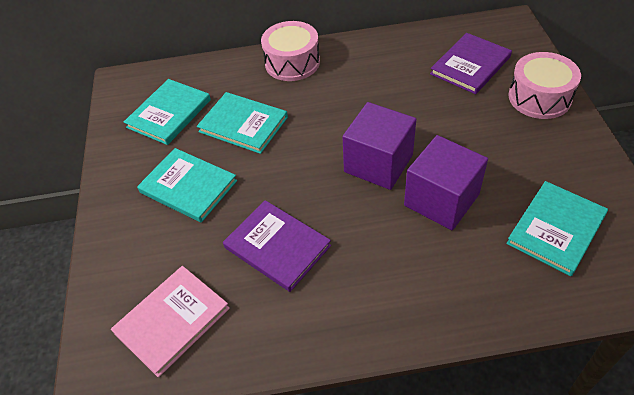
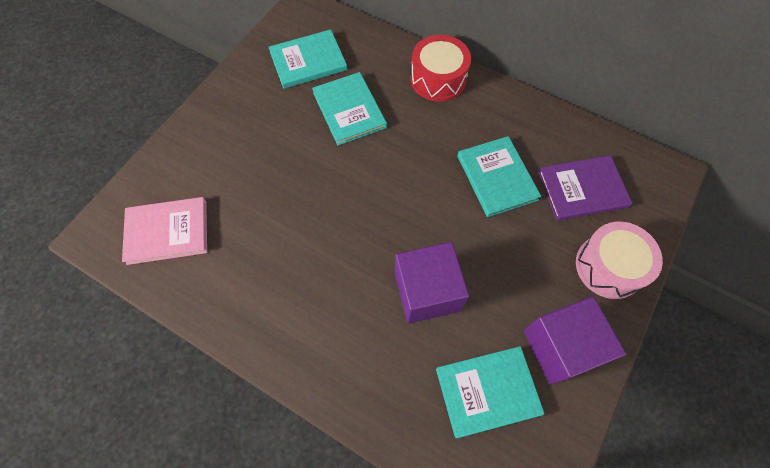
camera: 35 degrees right, 15 degrees up
(188, 186) = (266, 135): turquoise book -> turquoise book (497, 177)
(277, 246) = (277, 232): purple book -> none
(292, 62) = (438, 79): pink drum -> red drum
(378, 163) = (412, 222): purple cube -> purple cube (560, 346)

